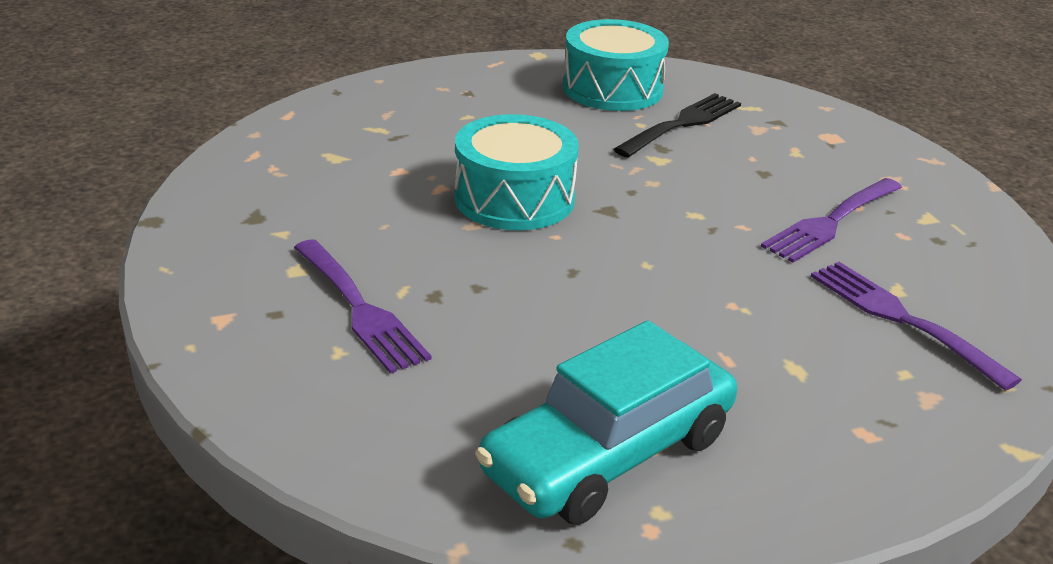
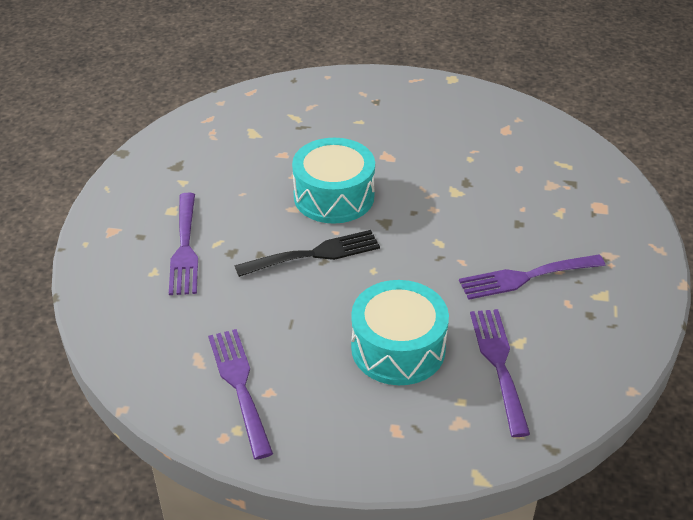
camera: 30 degrees right, 10 degrees up
(608, 454) = (239, 386): turquoise car -> purple fork
(612, 89) = (477, 122): turquoise drum -> turquoise drum (398, 348)
(682, 124) = (499, 166): black fork -> black fork (314, 254)

